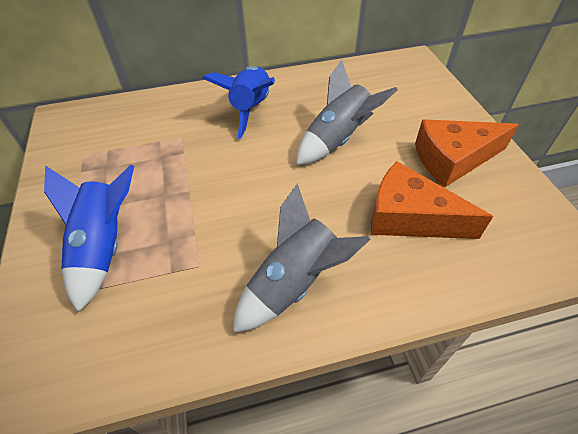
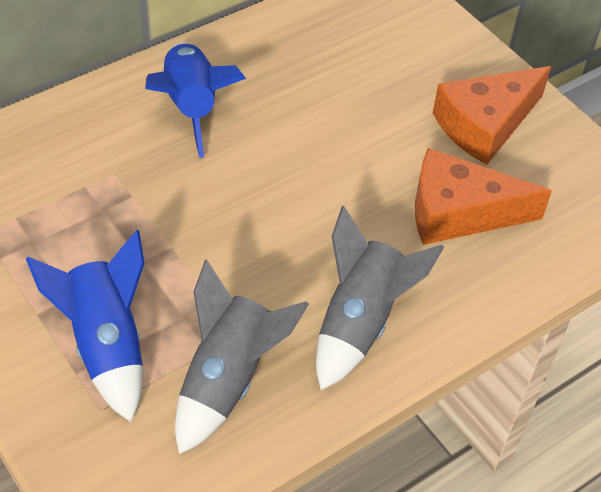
camera: 25 degrees left, 0 degrees up
(337, 139) = (332, 128): grey rocket -> grey rocket (227, 379)

